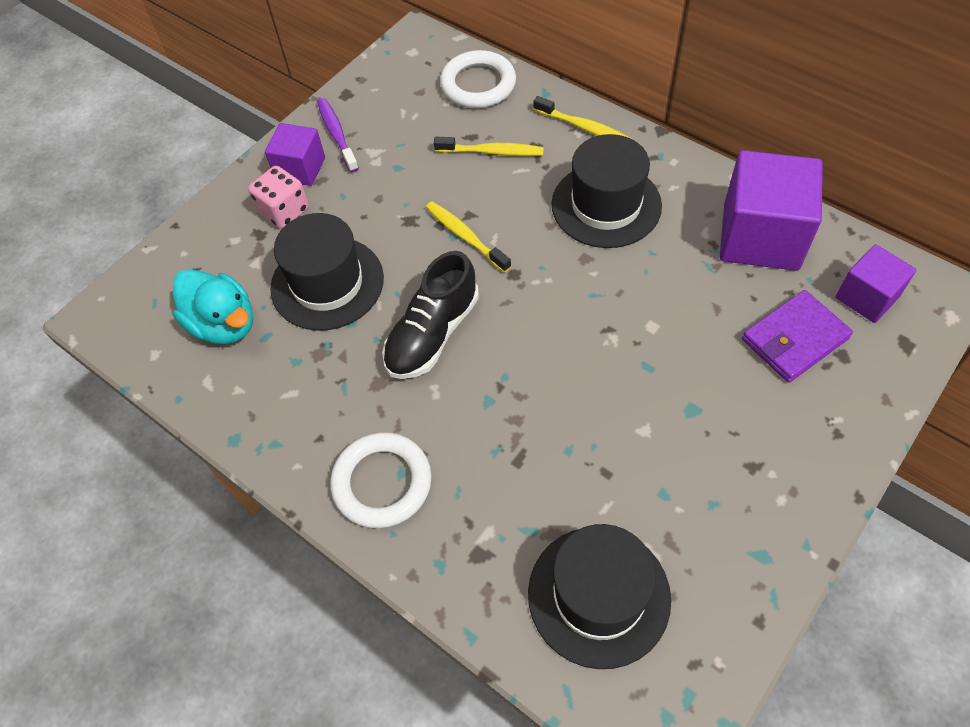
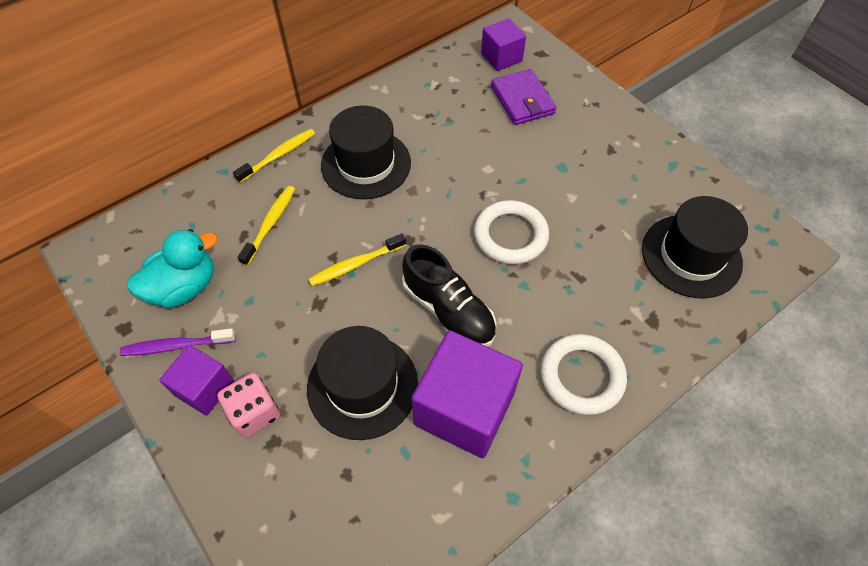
camera: 80 degrees left, 0 degrees up
(224, 324) = (376, 492): turquoise duck -> turquoise duck (184, 287)
(478, 84) = (183, 215): white ring -> white ring (510, 235)
(760, 236) = (433, 89): purple cube -> purple cube (464, 408)

